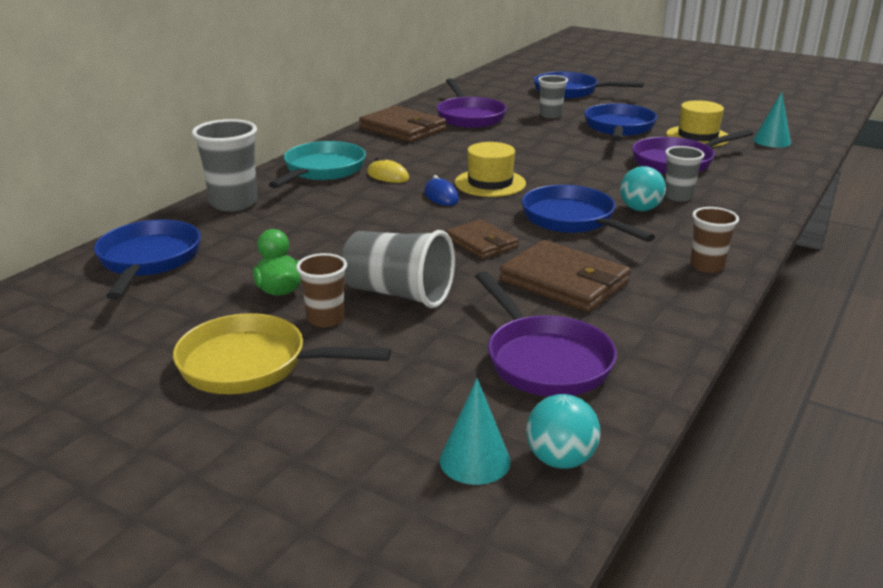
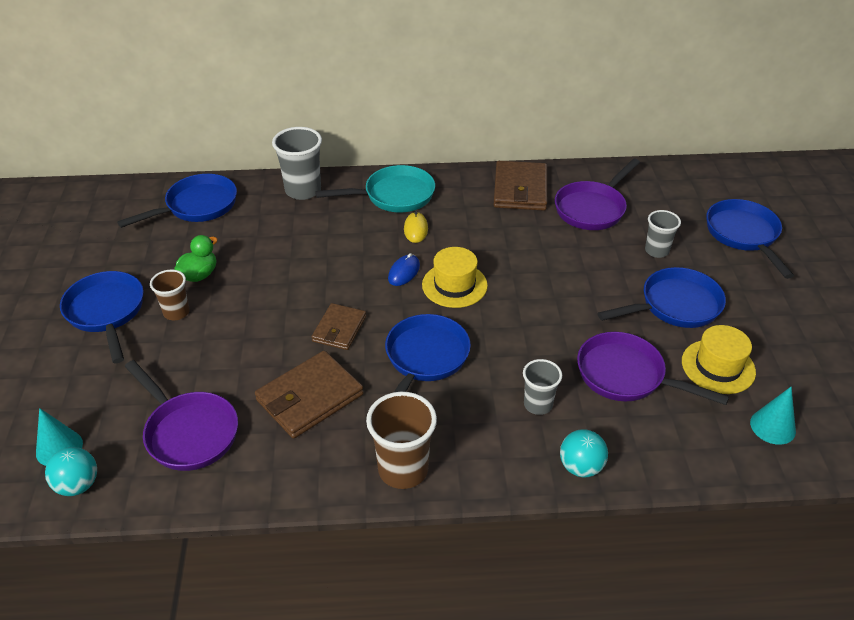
camera: 55 degrees right, 15 degrees up
(252, 365) = (106, 312): yellow pan -> blue pan
(398, 294) = (230, 326): grey cup -> none
(544, 360) = (188, 432): purple pan -> purple pan turned 75 degrees counterclockwise
(564, 282) = (309, 397): brown wallet -> brown wallet turned 45 degrees clockwise
(640, 209) = (485, 390): turquoise ball -> turquoise ball (580, 467)
(707, 266) = (403, 470): brown cup -> brown cup, size x1.62

